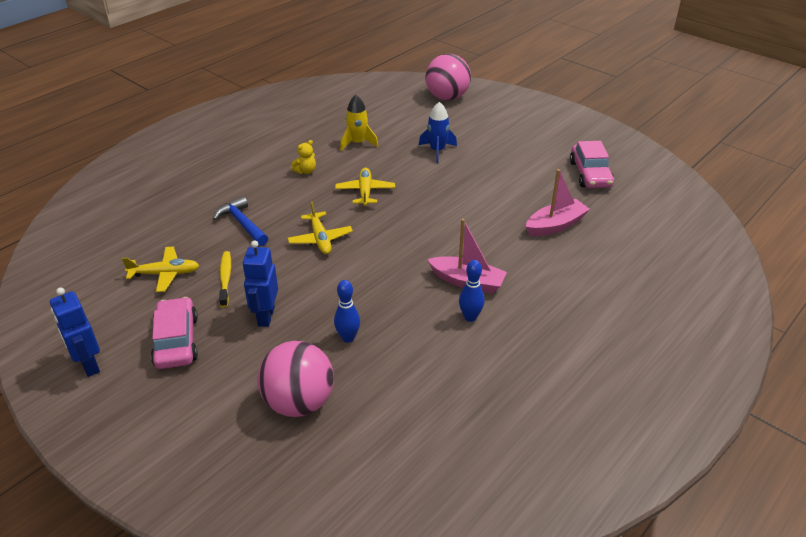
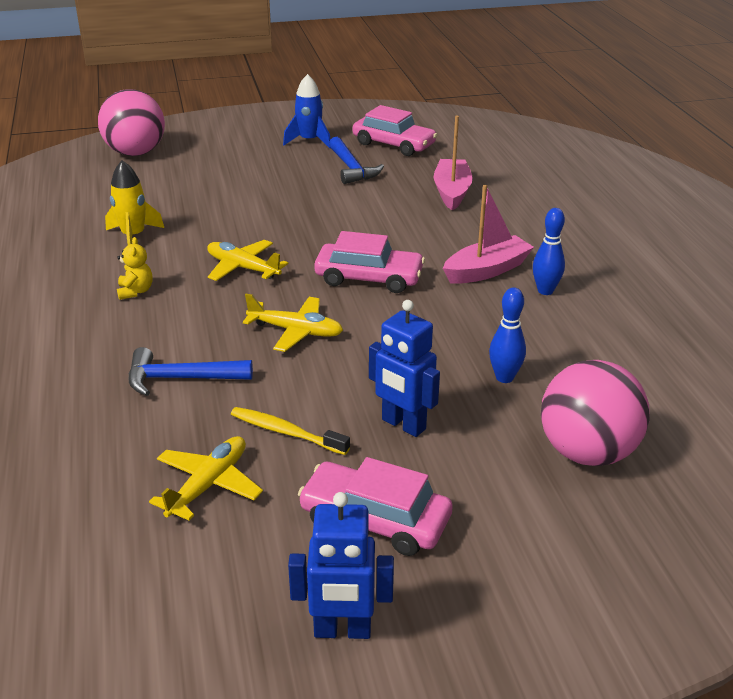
camera: 55 degrees left, 5 degrees down
(404, 239) = (369, 278): none -> pink car
(437, 151) = (231, 197): blue rocket -> blue rocket (309, 141)
(532, 174) = (352, 168): none -> blue hammer

